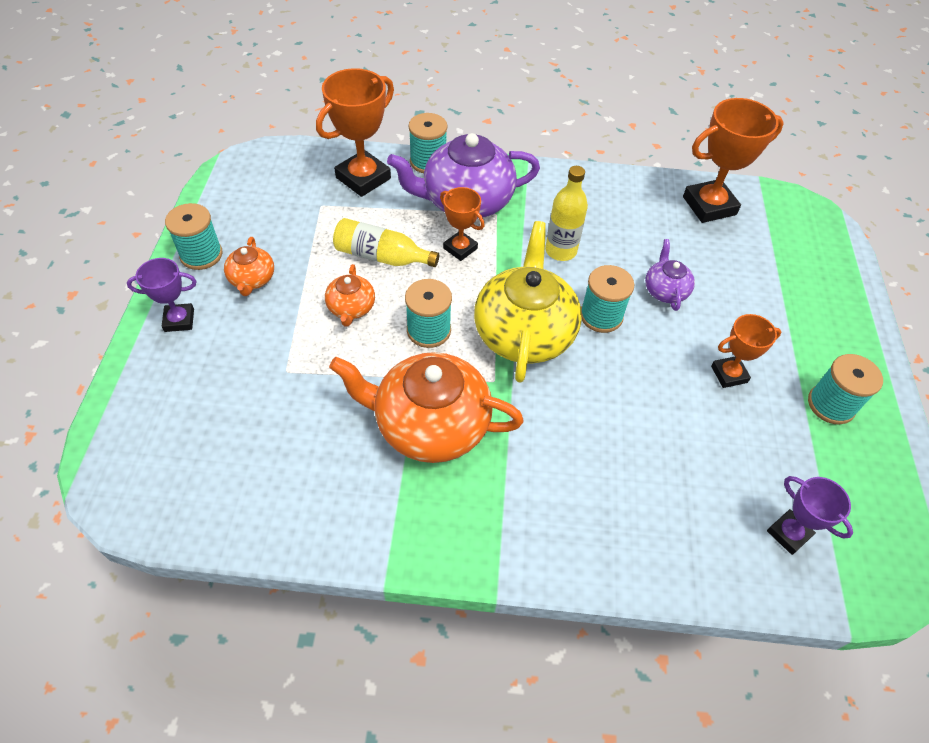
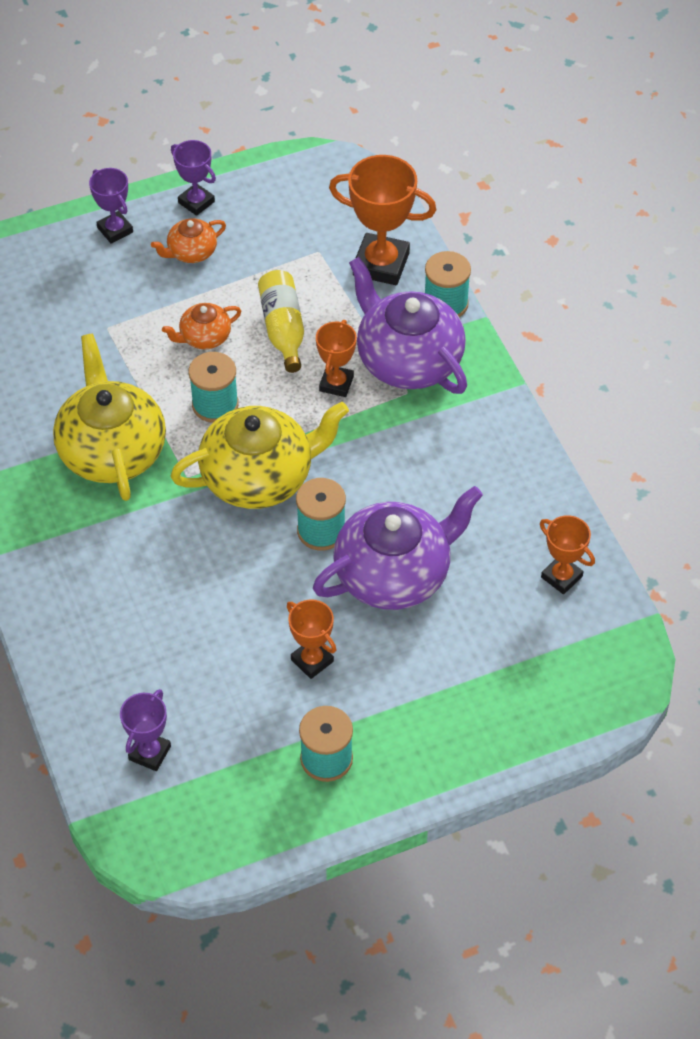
camera: 65 degrees right, 0 degrees up
(201, 255) = (196, 202): turquoise spool -> purple trophy
(430, 424) = (112, 450): orange teapot -> yellow teapot
(560, 251) = (391, 466): yellow bottle -> none
(665, 290) = (394, 574): purple teapot -> purple teapot, size x2.06
(709, 206) = (561, 577): orange trophy -> orange trophy, size x0.58

